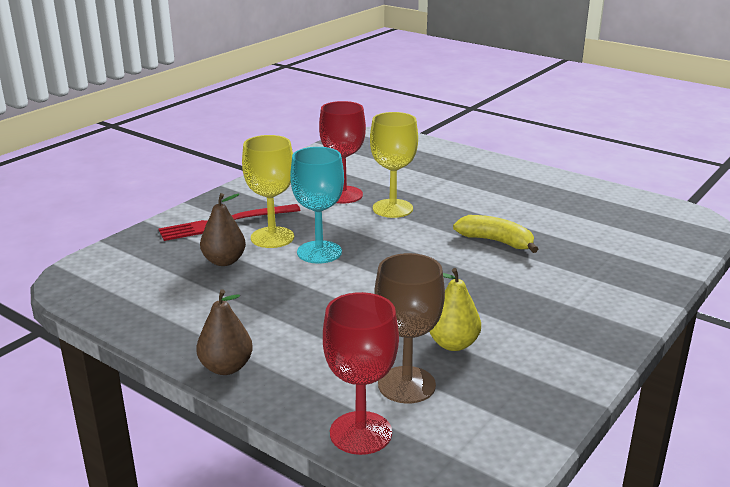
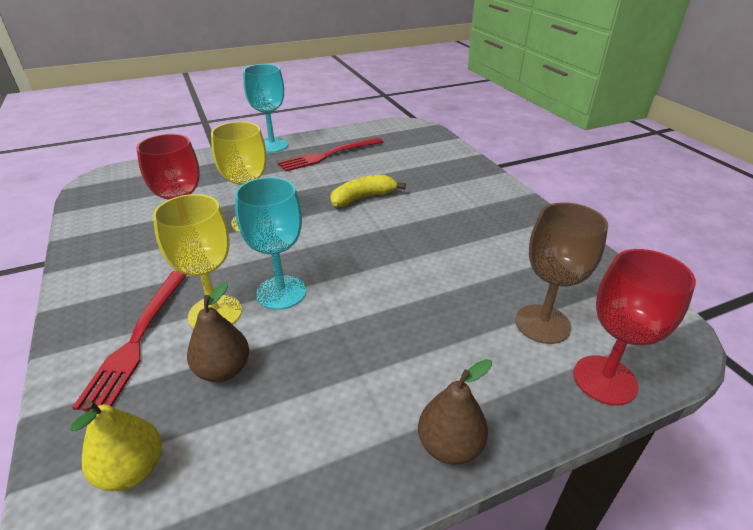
camera: 60 degrees left, 10 degrees up
(453, 344) = (495, 276): yellow pear -> yellow pear (132, 470)
(524, 170) = (272, 145): none -> turquoise goblet
(550, 200) = (328, 155): none -> red fork

